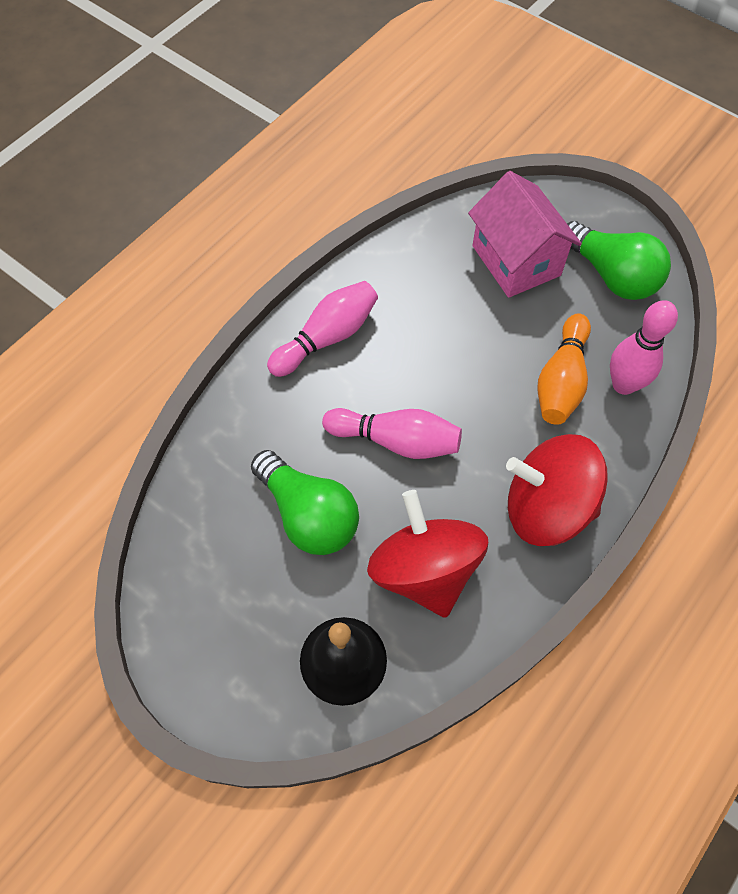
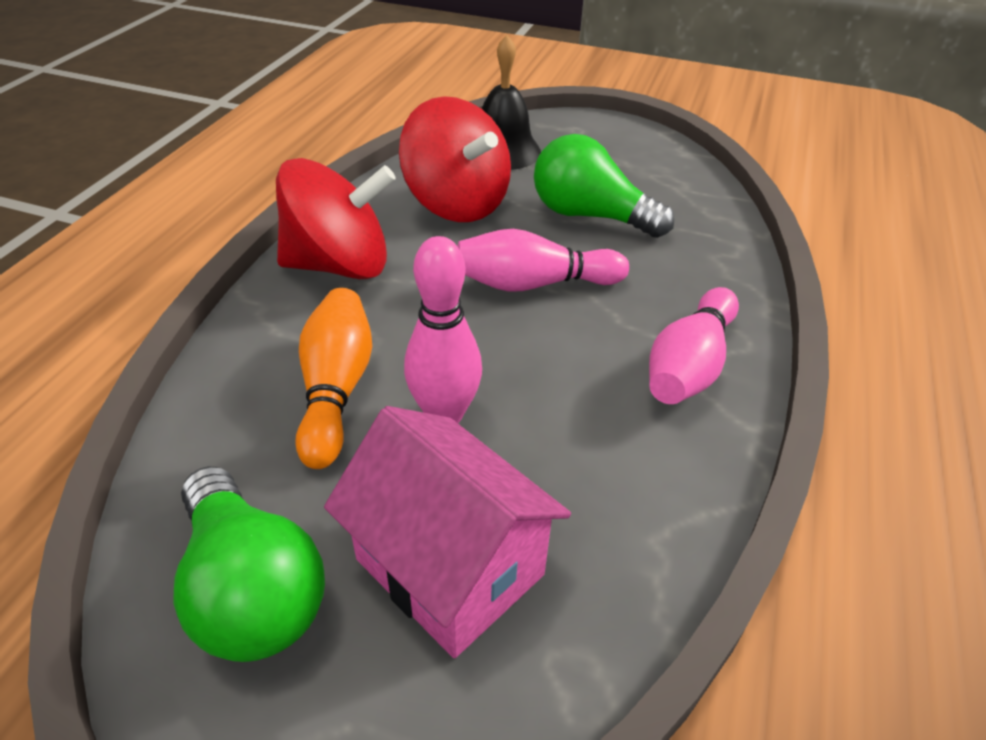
camera: 160 degrees right, 20 degrees down
(612, 275) = (252, 589): green light bulb -> green light bulb turned 150 degrees counterclockwise
(623, 384) = (239, 406): pink bowling pin -> pink bowling pin (445, 414)

